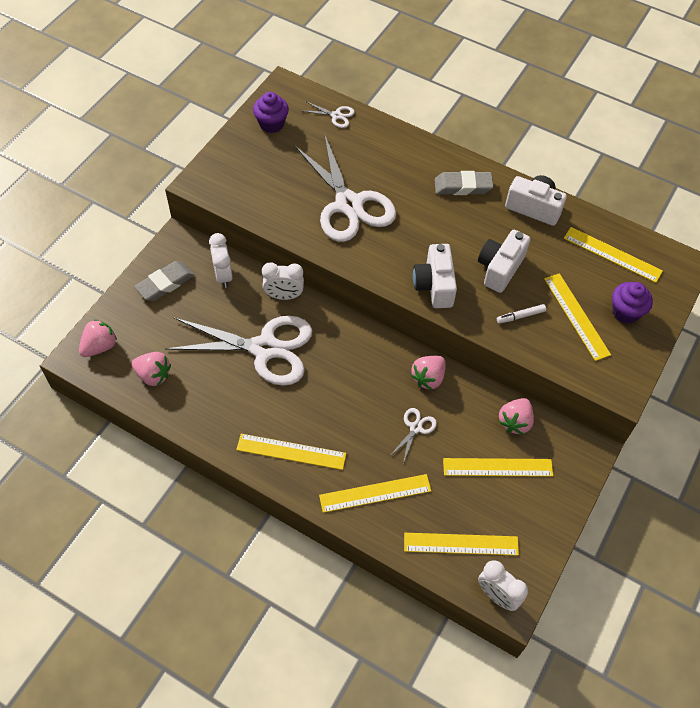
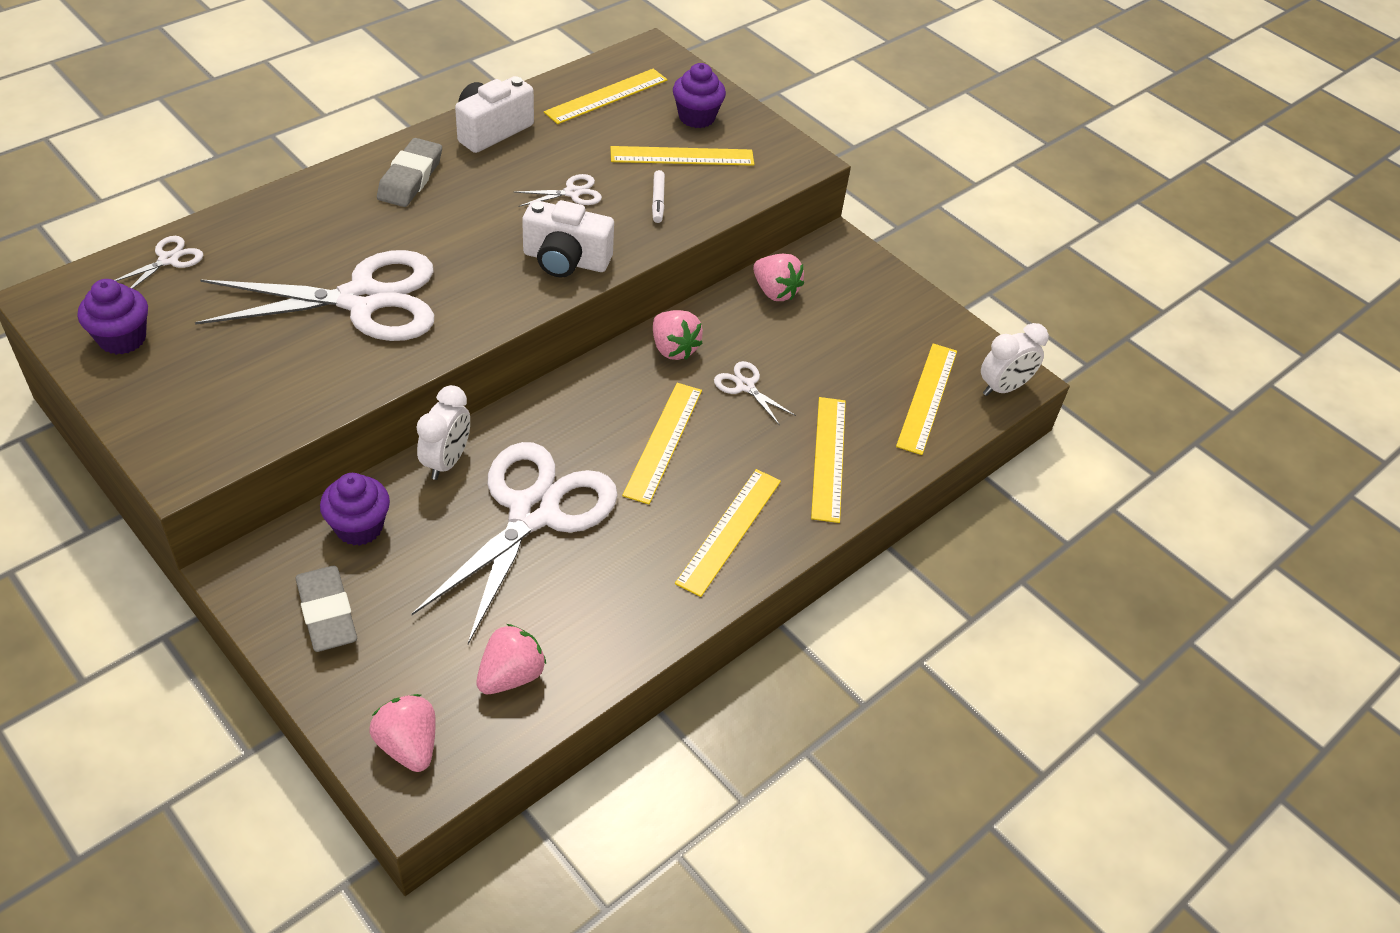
camera: 75 degrees left, 10 degrees down
(223, 275) = (359, 527): white clock -> purple cupcake
(497, 467) = (832, 329): yellow ruler -> yellow ruler (663, 441)
(499, 268) = (572, 193): white camera -> white scissors

